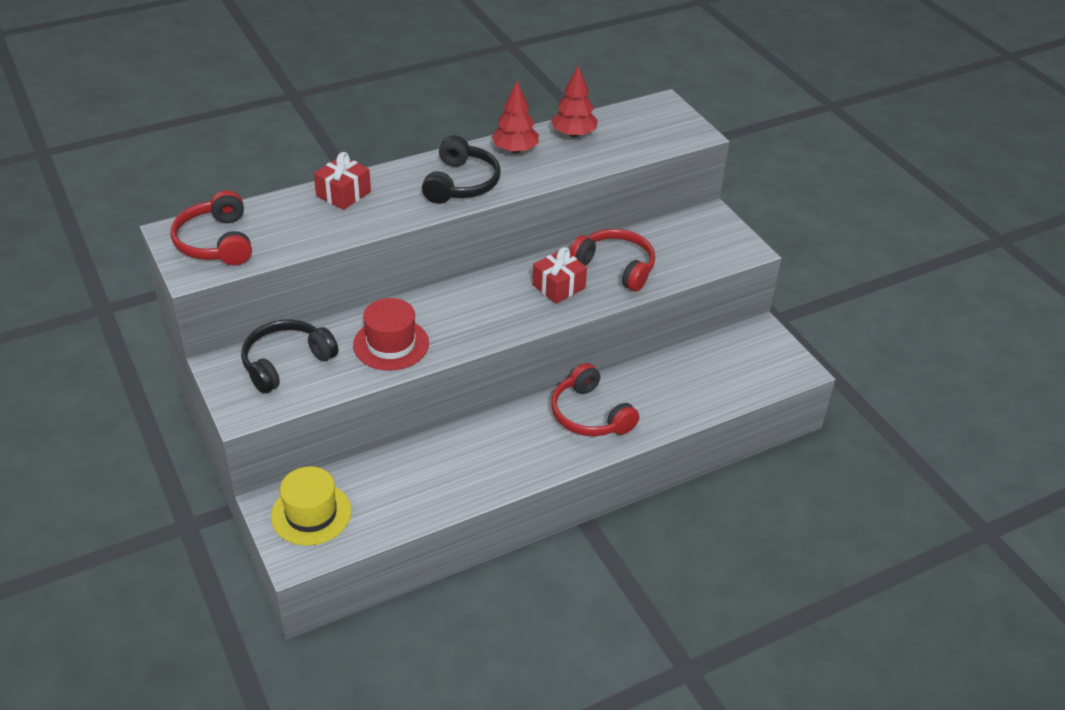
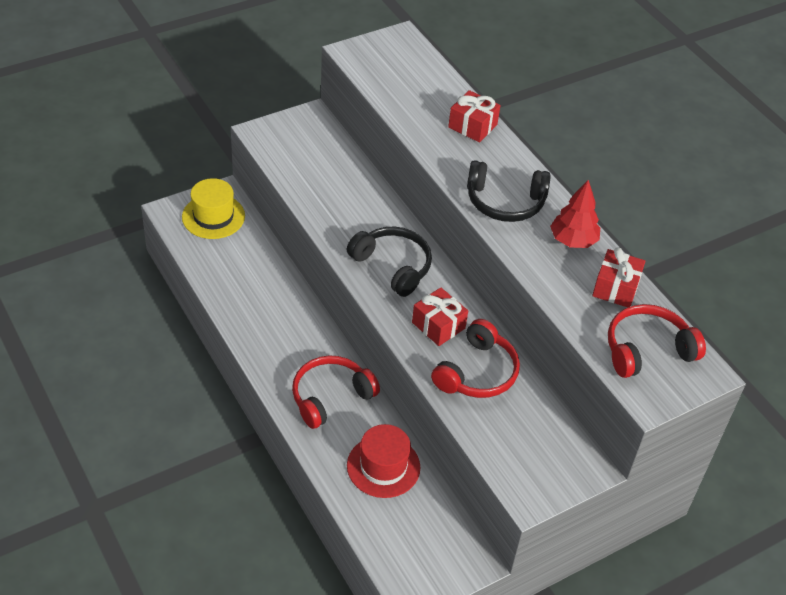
camera: 85 degrees right, 5 degrees up
(216, 242) = (392, 60): red headphones -> red headphones (647, 349)
(286, 362) = (317, 150): black headphones -> black headphones (393, 266)
(391, 344) = (344, 210): red hat -> red hat (383, 466)
(573, 134) = (616, 288): red tree -> red gift

